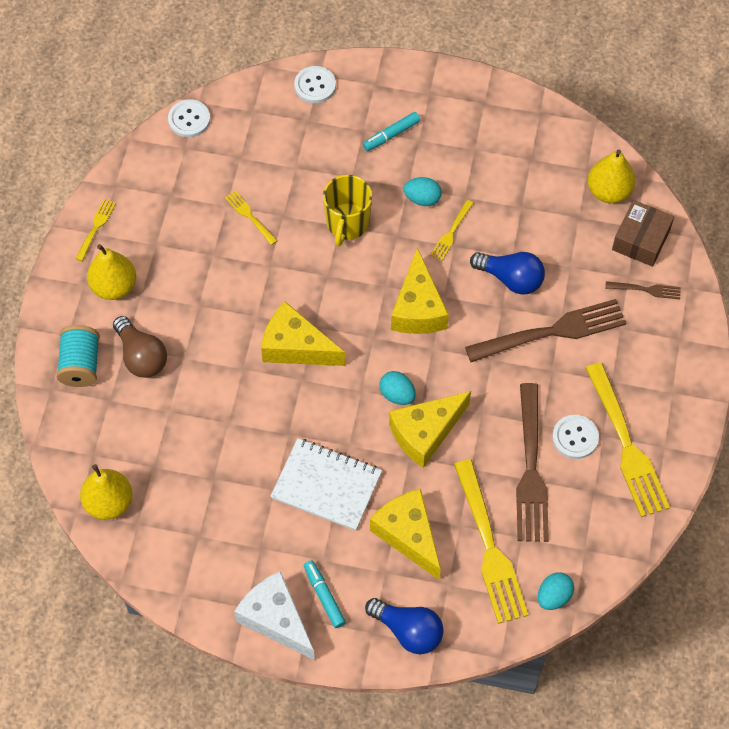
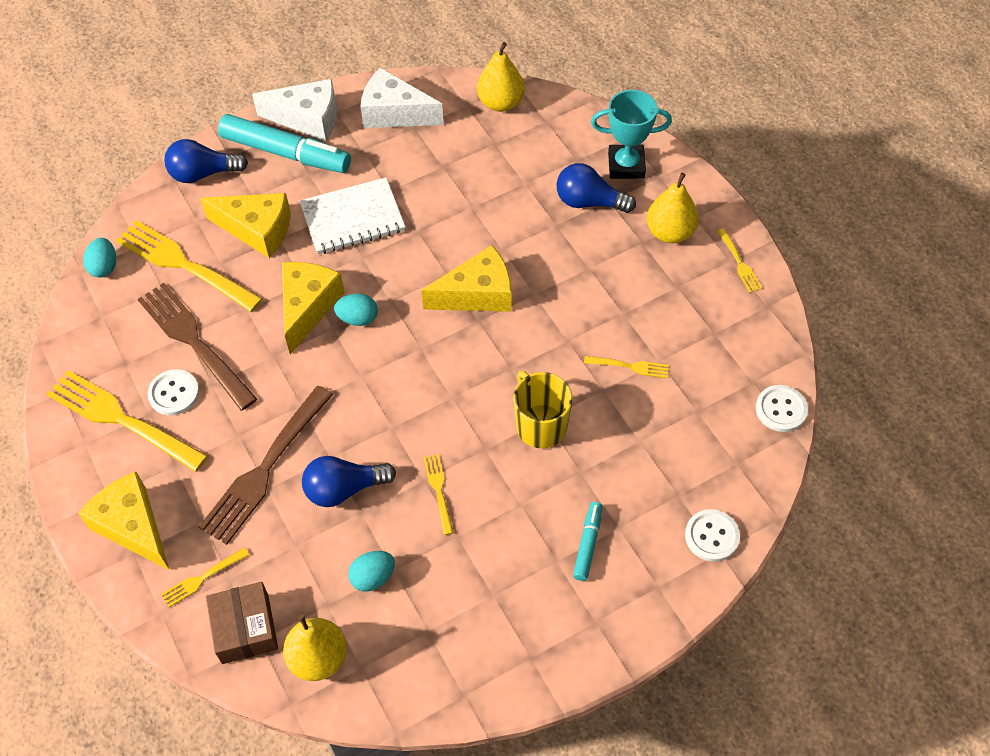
camera: 140 degrees right, 5 degrees down
(81, 365) = (626, 165): turquoise spool -> turquoise trophy
(141, 356) = (589, 202): brown light bulb -> blue light bulb
(201, 564) = (394, 113): none -> white cheese
(324, 596) = (286, 153): turquoise marker -> turquoise marker, size x2.04
(418, 308) = (405, 399): yellow cheese -> yellow cheese (133, 526)
(422, 199) = (496, 502): turquoise egg -> turquoise egg (373, 577)
(646, 290) = (202, 578): brown fork -> yellow fork

